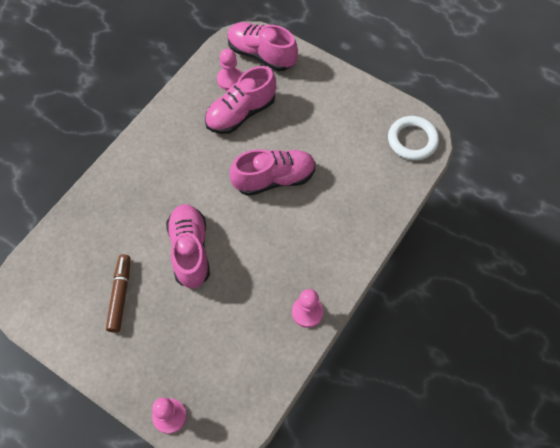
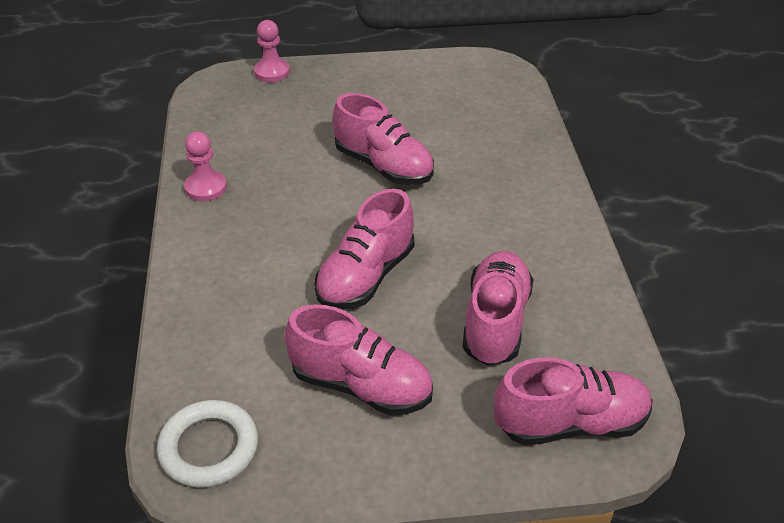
camera: 140 degrees right, 20 degrees down
(120, 295) = (408, 106): brown marker -> none
(230, 79) = (565, 355): pink pawn -> none
(327, 125) = (361, 385): none -> pink shoe

